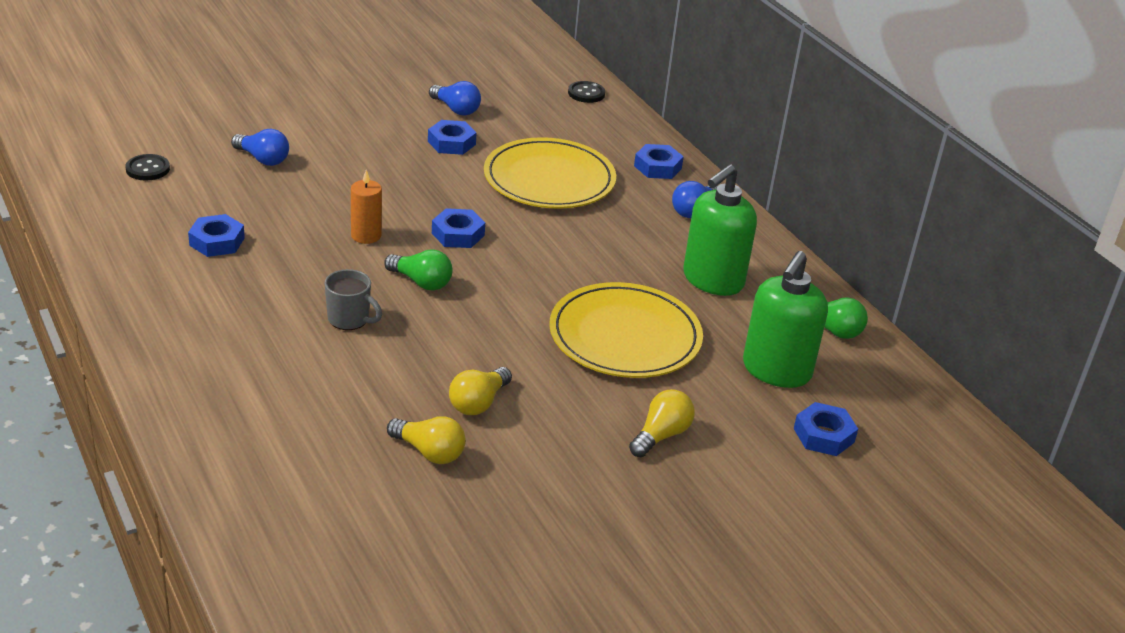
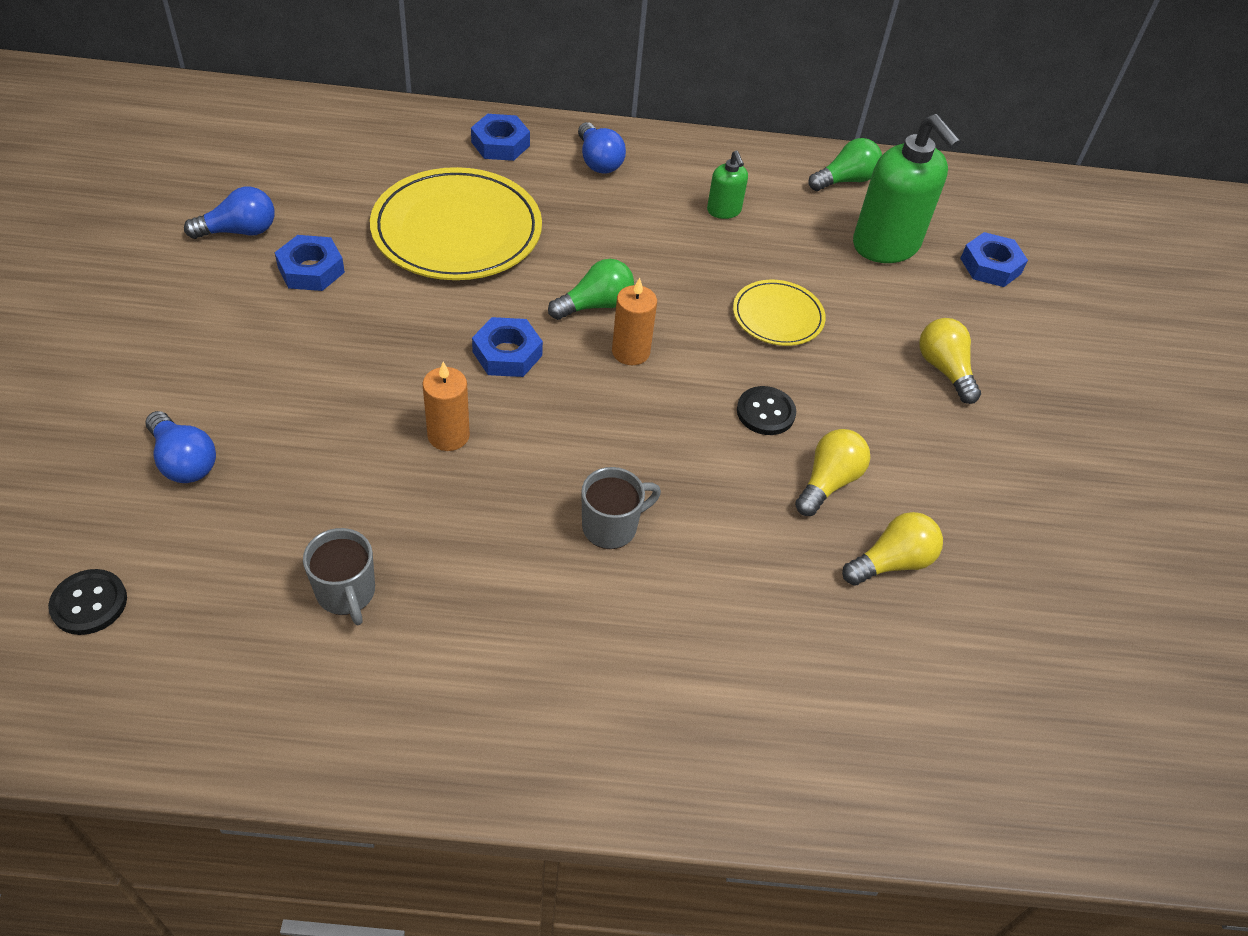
camera: 60 degrees left, 15 degrees up
(217, 241) = (346, 593): blue nut -> grey mug
(263, 159) = (184, 461): blue light bulb -> blue light bulb turned 75 degrees clockwise
(421, 282) = (580, 428): green light bulb -> green light bulb (595, 305)
(478, 403) = (828, 482): yellow light bulb -> yellow light bulb turned 120 degrees counterclockwise
(513, 281) = (630, 352): none -> orange candle
(586, 93) = (308, 118): black button -> black button (765, 412)
(625, 336) = (778, 316): yellow plate -> yellow plate, size x0.53
(712, 280) = (724, 211): green soap dispenser -> green soap dispenser, size x0.48

